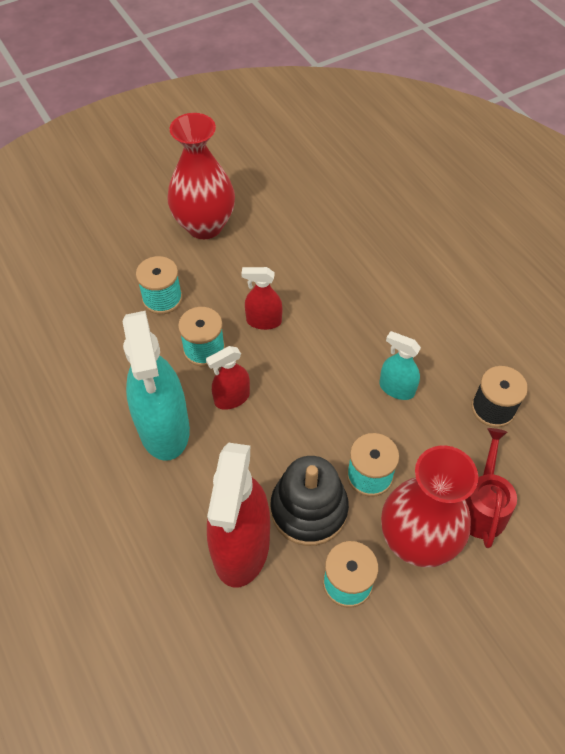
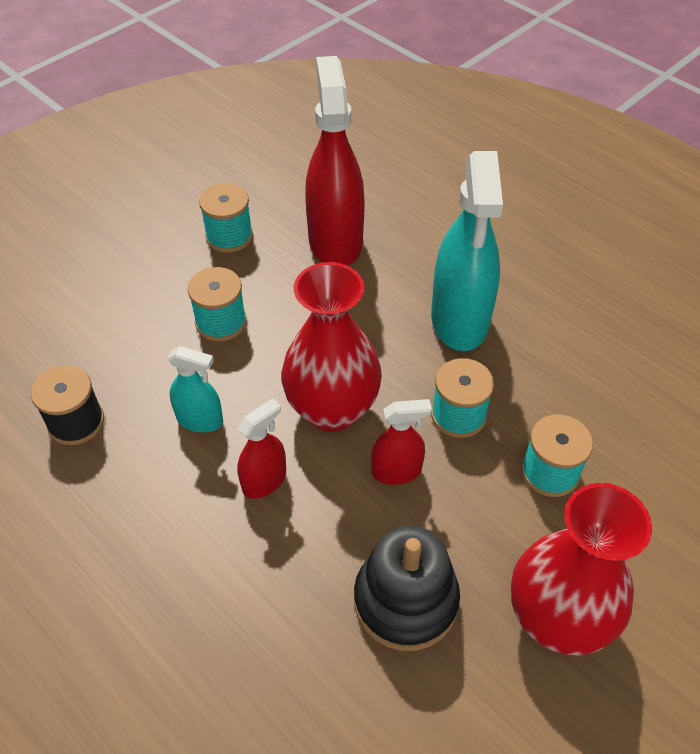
camera: 165 degrees right, 5 degrees down
(164, 428) = (459, 320): turquoise spray bottle -> turquoise spray bottle turned 150 degrees counterclockwise
(232, 398) = (398, 366): red spray bottle -> red spray bottle (264, 481)
(309, 509) = (279, 281): black stacking toy -> black stacking toy (405, 600)
(417, 539) = (165, 279): red vase -> red vase (332, 409)
(482, 506) = (97, 319): red watering can -> none

